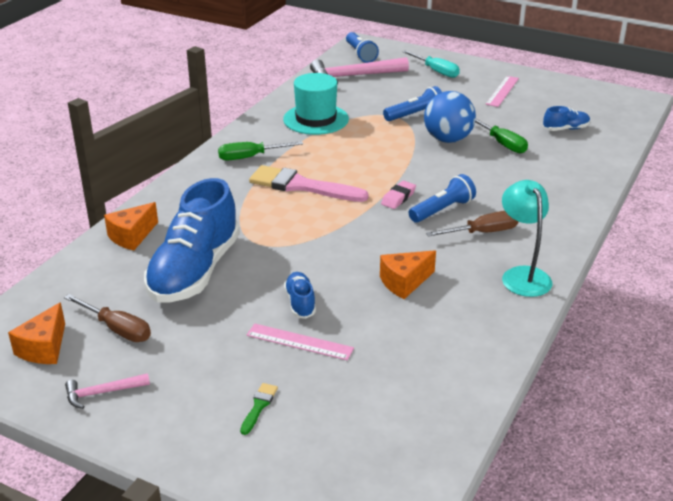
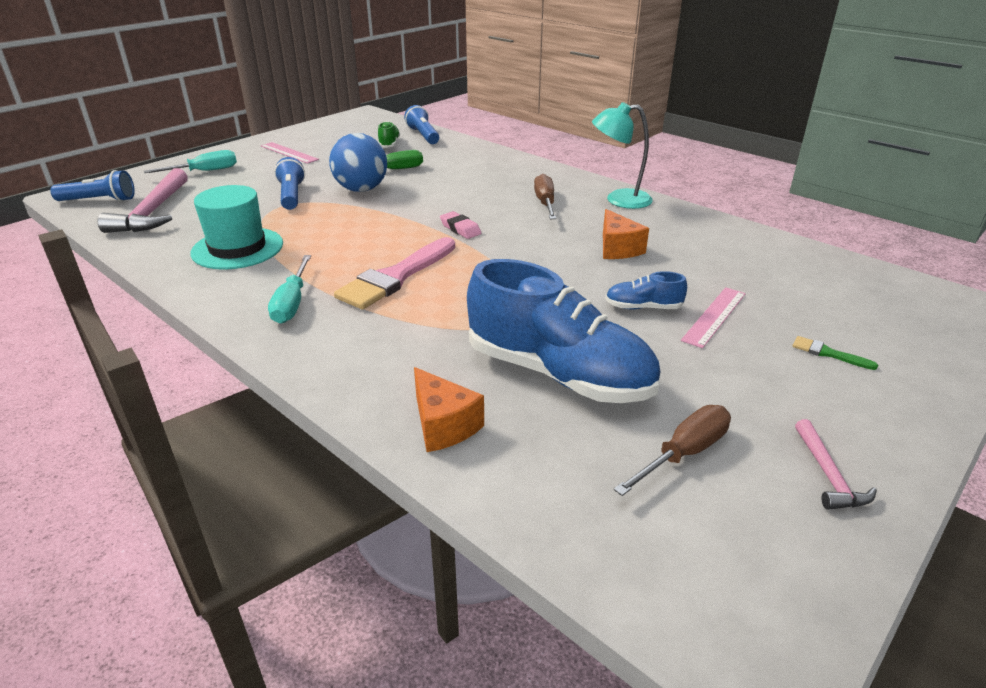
camera: 75 degrees left, 0 degrees up
(44, 348) = (729, 538): orange cheese -> none
(250, 157) = (292, 303): green screwdriver -> turquoise screwdriver
(442, 210) = (496, 213): blue flashlight -> blue flashlight (423, 136)
(565, 129) = (389, 144): blue shoe -> green shoe

